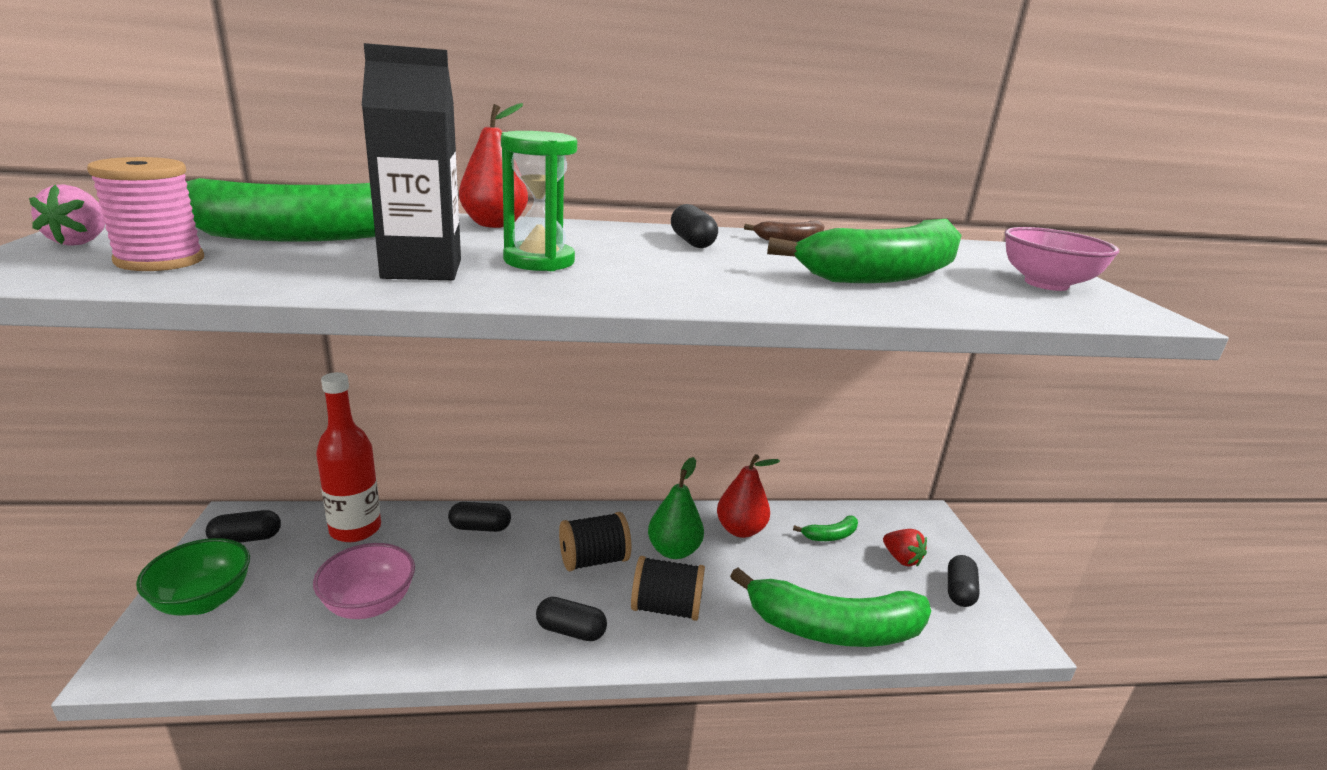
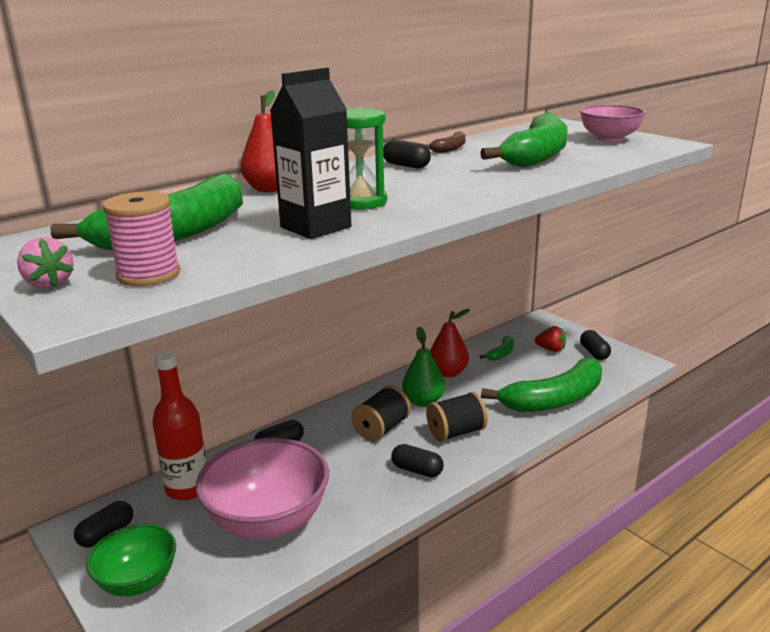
camera: 30 degrees left, 0 degrees up
(369, 604) = (268, 522): pink bowl -> pink bowl, size x1.66
(571, 631) = (417, 470): black capsule -> black capsule turned 45 degrees clockwise

